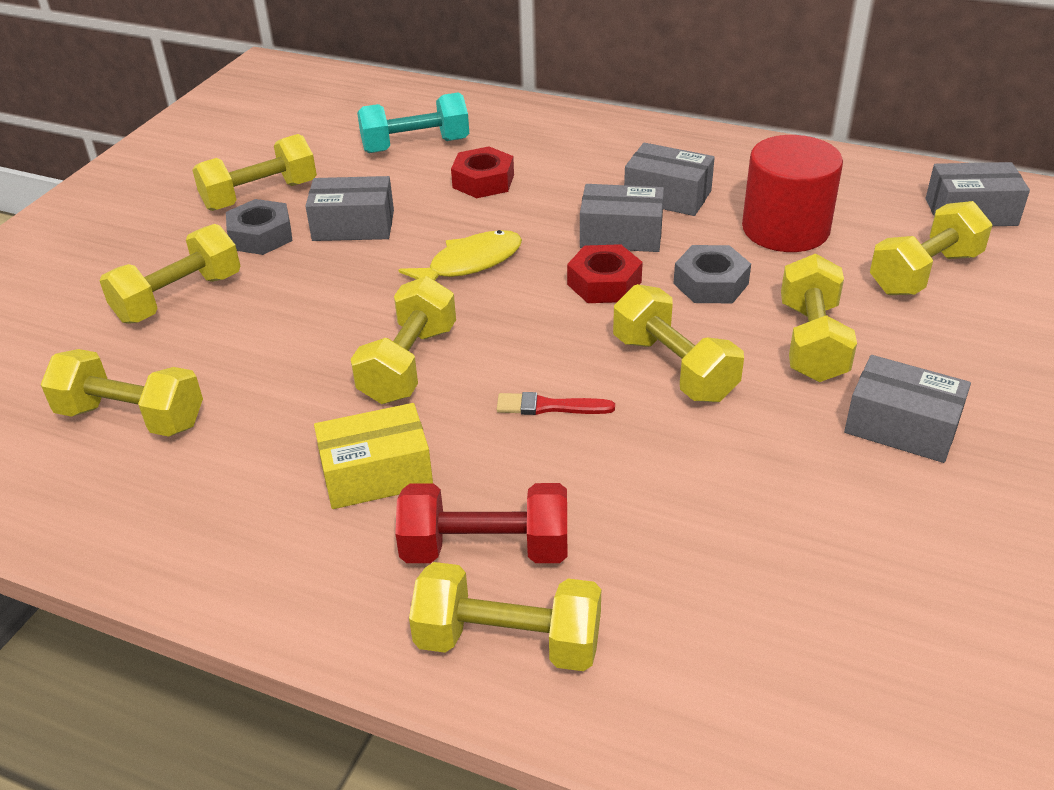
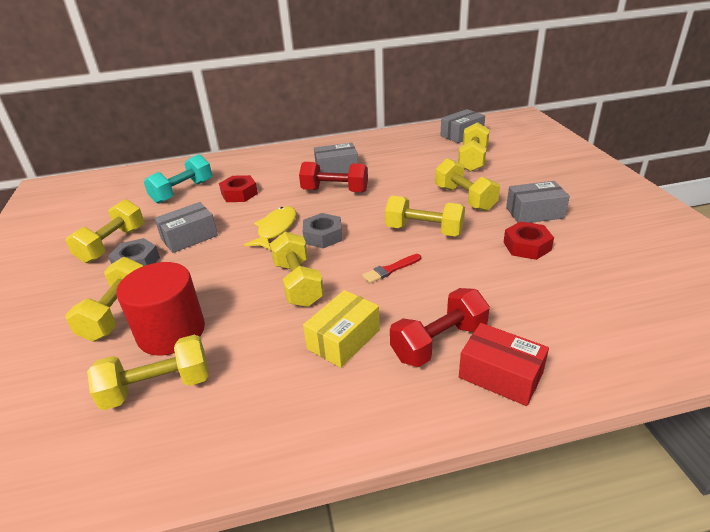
camera: 35 degrees left, 5 degrees down
(508, 641) = (500, 375): yellow dumbbell -> red box
(604, 283) = (351, 212): red nut -> red nut (527, 246)
(621, 235) = (335, 191): grey box -> red dumbbell
(710, 284) = (398, 194): grey nut -> grey nut (323, 236)
(785, 229) = (402, 164): red cylinder -> red cylinder (171, 332)

